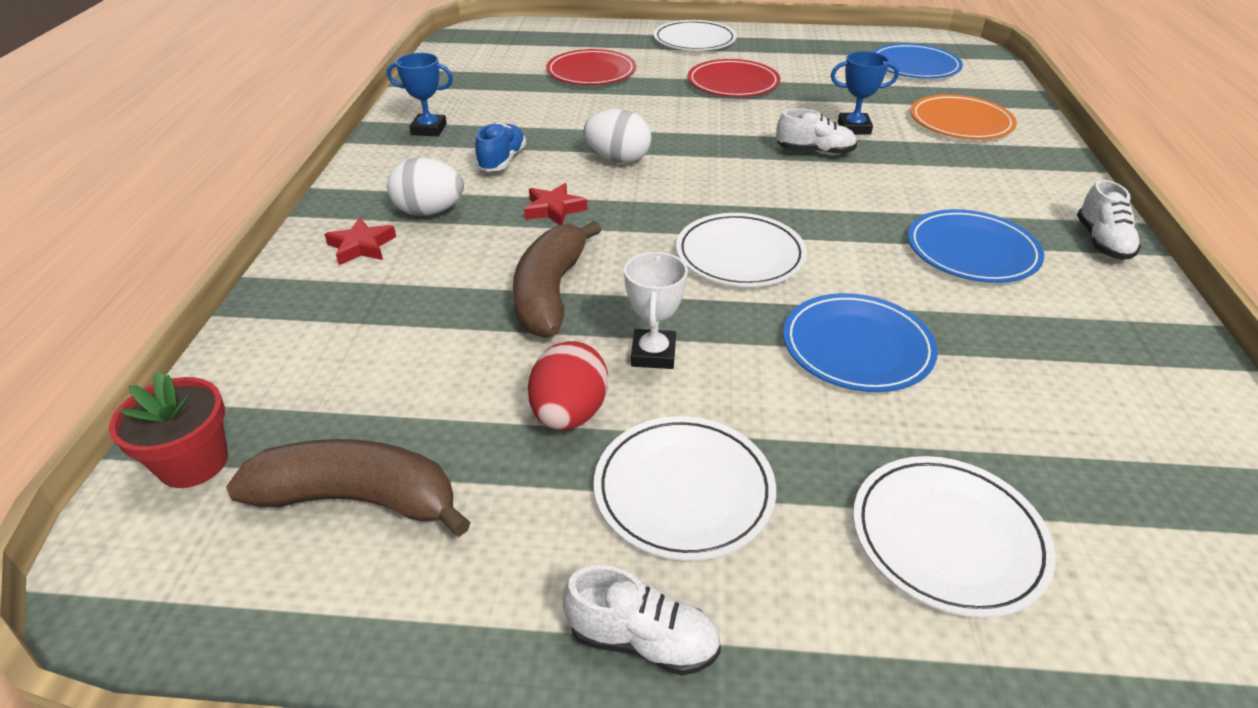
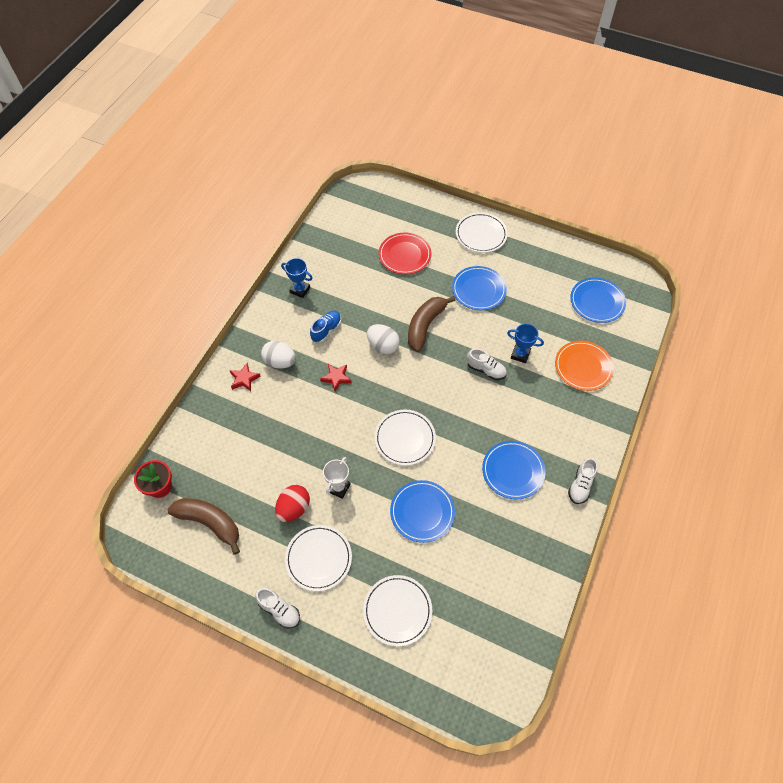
camera: 20 degrees right, 20 degrees up
(550, 292) = (312, 436): brown banana -> brown banana (425, 326)
(733, 83) = (478, 290): red plate -> blue plate

